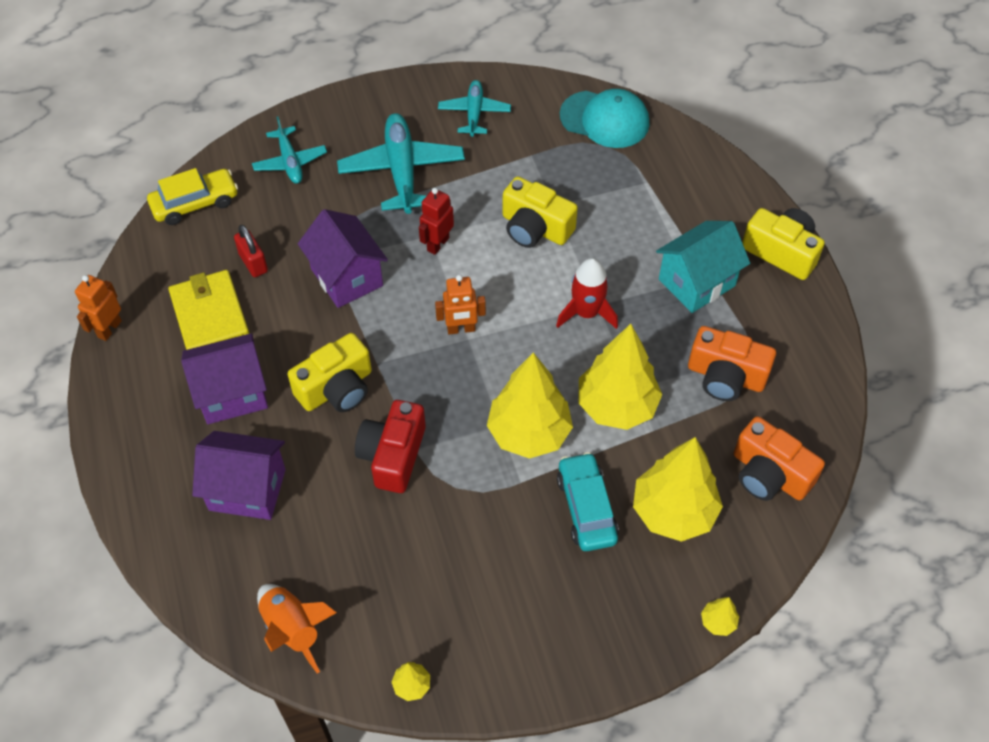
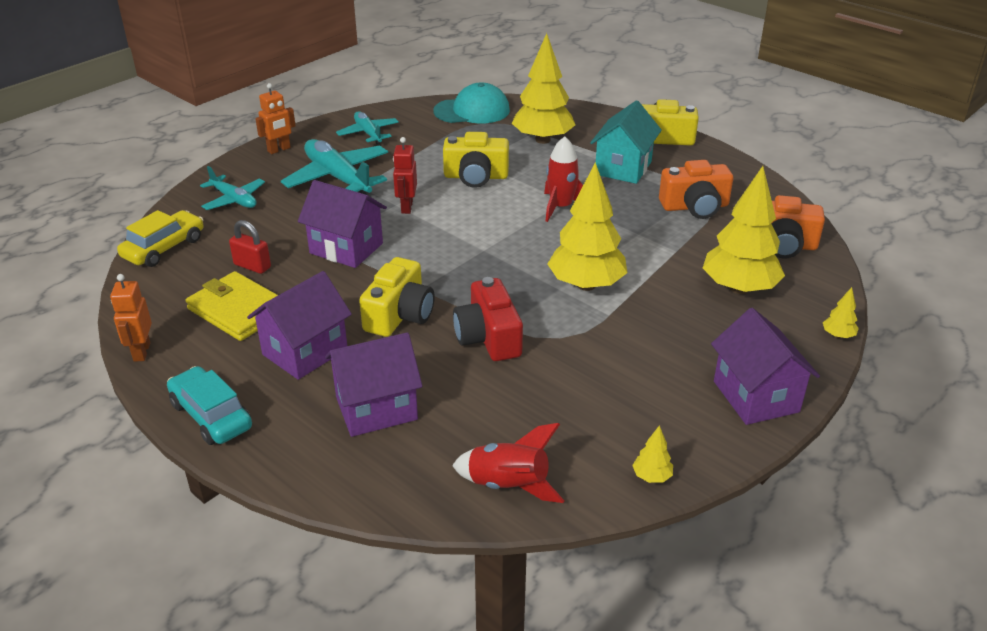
camera: 30 degrees left, 20 degrees down
(293, 629) = (508, 485): orange rocket -> red rocket
(461, 329) = (472, 246): orange robot -> orange robot (279, 150)
(574, 650) = (756, 396): none -> purple house
(586, 508) = (674, 310): turquoise car -> turquoise car (211, 415)
(617, 406) = (636, 247): yellow tree -> yellow tree (543, 140)

